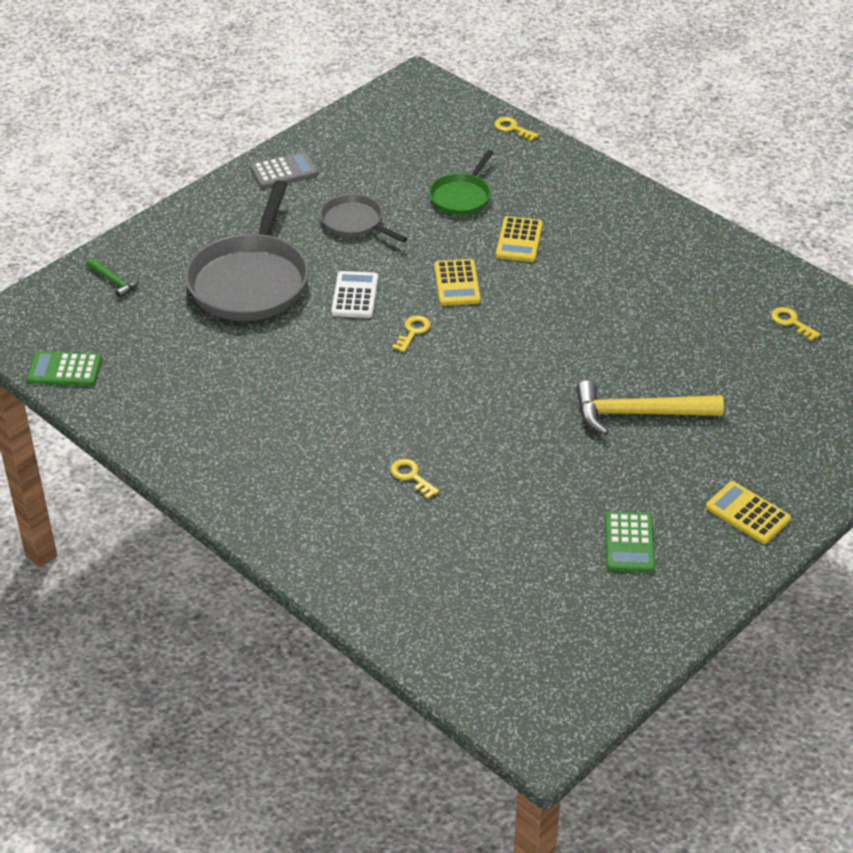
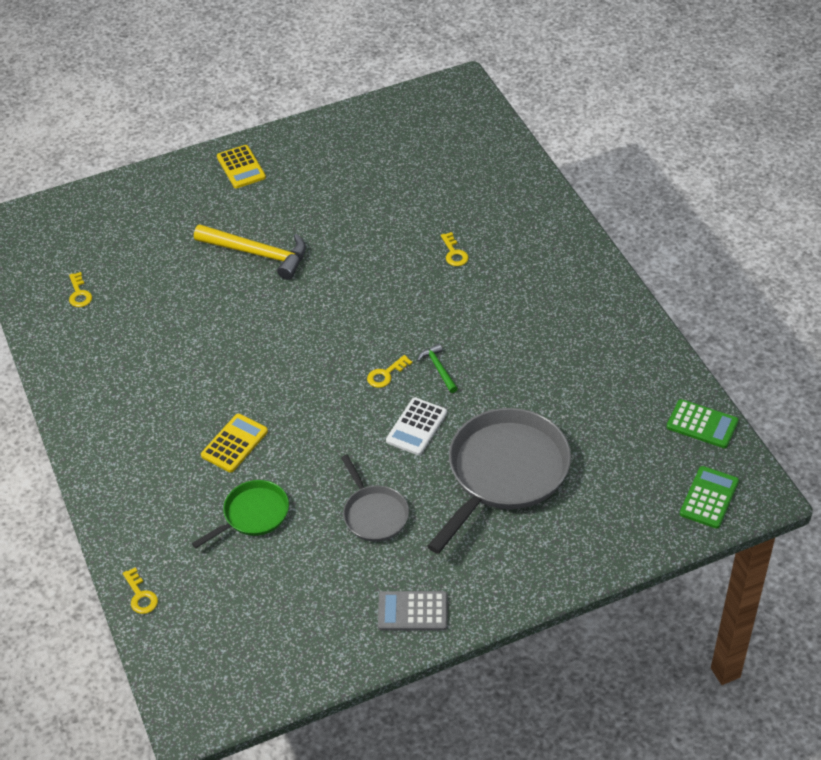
camera: 155 degrees left, 5 degrees up
(113, 281) = (635, 513): green hammer -> green hammer (438, 368)
(457, 283) = (320, 413): yellow calculator -> none
(629, 543) = (333, 170): green calculator -> green calculator (709, 498)

